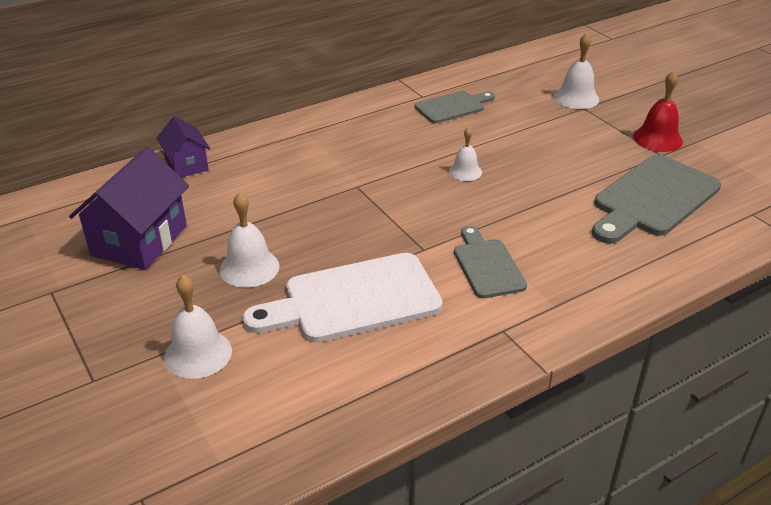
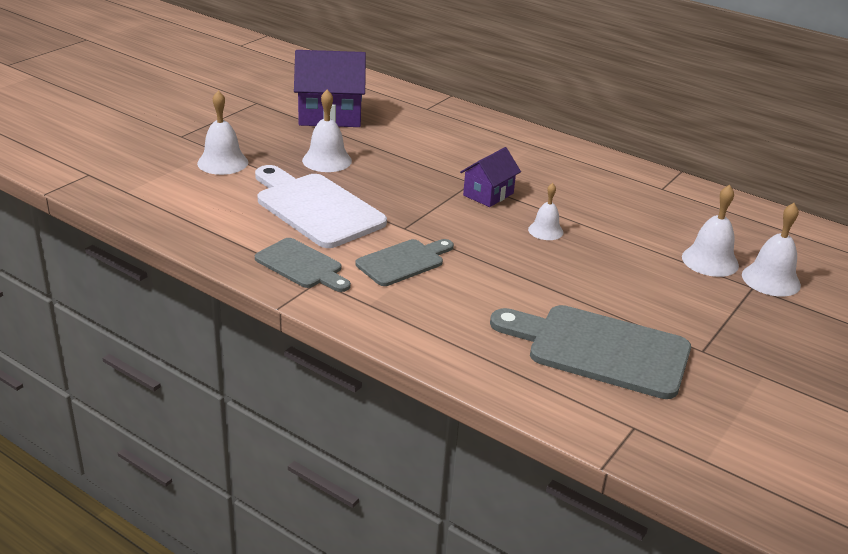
camera: 65 degrees right, 5 degrees down
(187, 164) = (438, 109): purple house -> purple house (488, 194)
(453, 107) = (660, 207): grey cutting board -> grey cutting board (302, 265)
(542, 112) = (710, 261): none -> white bell
(657, 139) = (738, 345): red bell -> none

